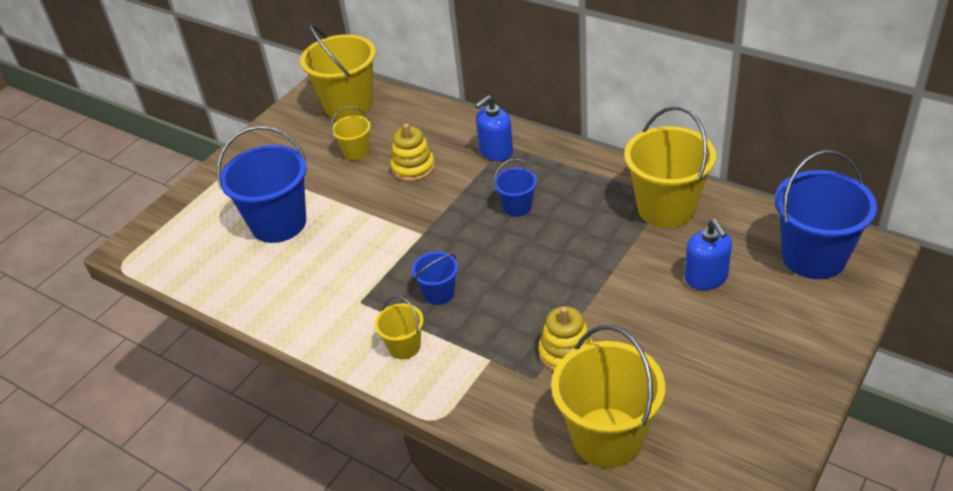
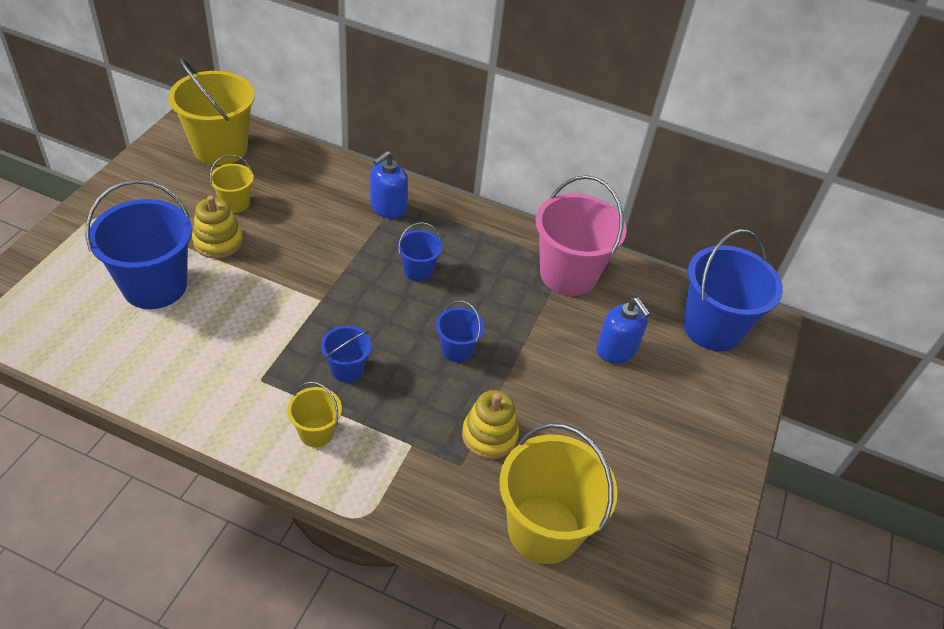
camera: 20 degrees left, 5 degrees up
(413, 167) = (301, 223): yellow stacking toy -> yellow stacking toy (218, 242)
(545, 277) = (457, 350): none -> blue bucket
(666, 208) = (568, 274): yellow bucket -> pink bucket

